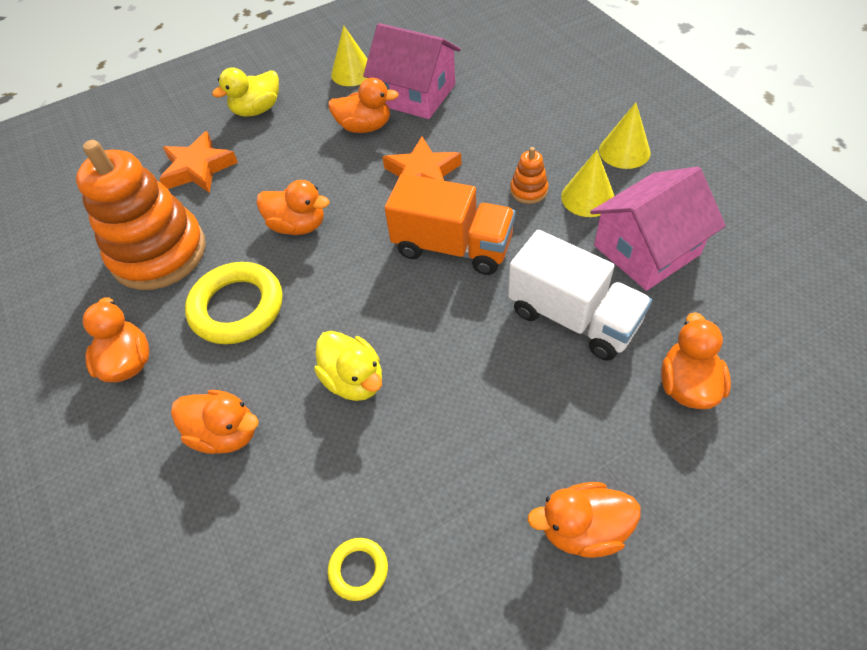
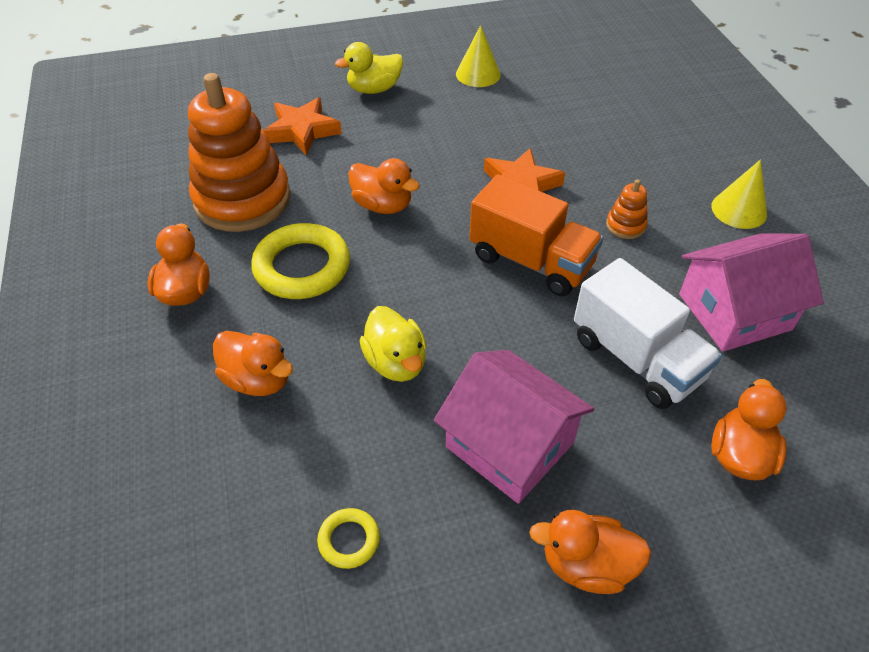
camera: 10 degrees right, 5 degrees down
(365, 127) = (475, 128): orange duck -> none
(415, 94) = (535, 108): pink house -> pink house (509, 444)
(588, 197) = (686, 246): yellow cone -> none

